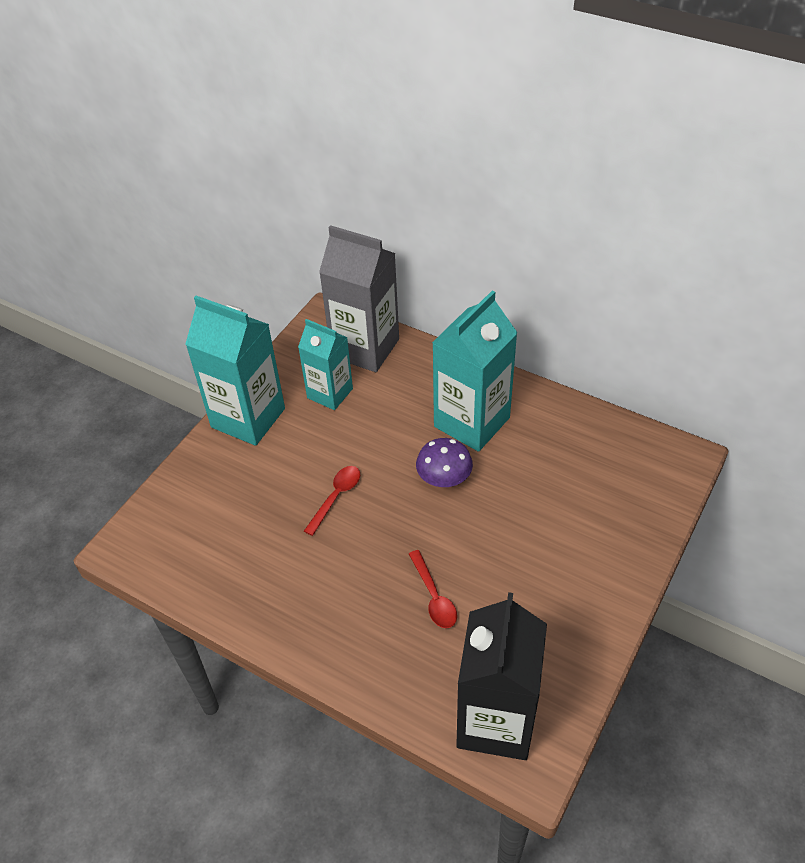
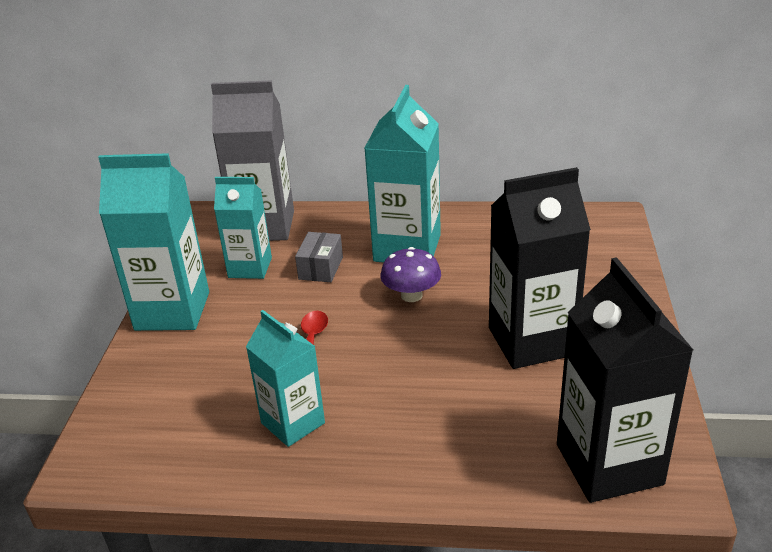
camera: 25 degrees left, 15 degrees down
(281, 571) = (293, 423): none -> turquoise carton
(386, 417) = (320, 268): none -> grey box
(434, 596) = (469, 387): red spoon -> none
(514, 571) = (531, 341): none -> black carton

